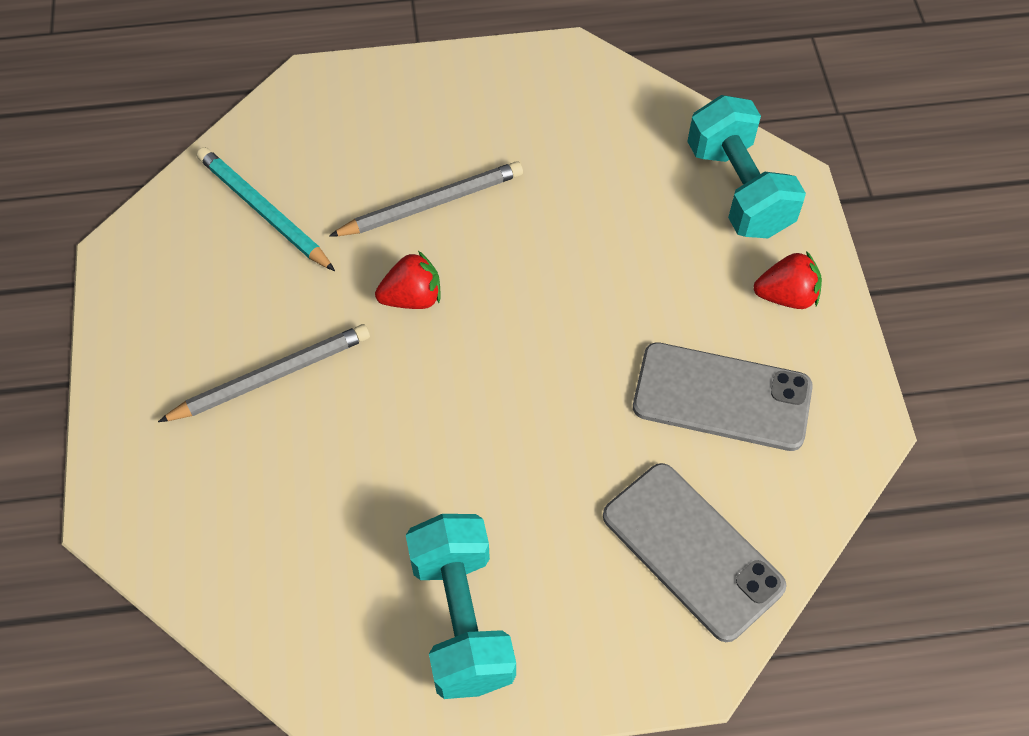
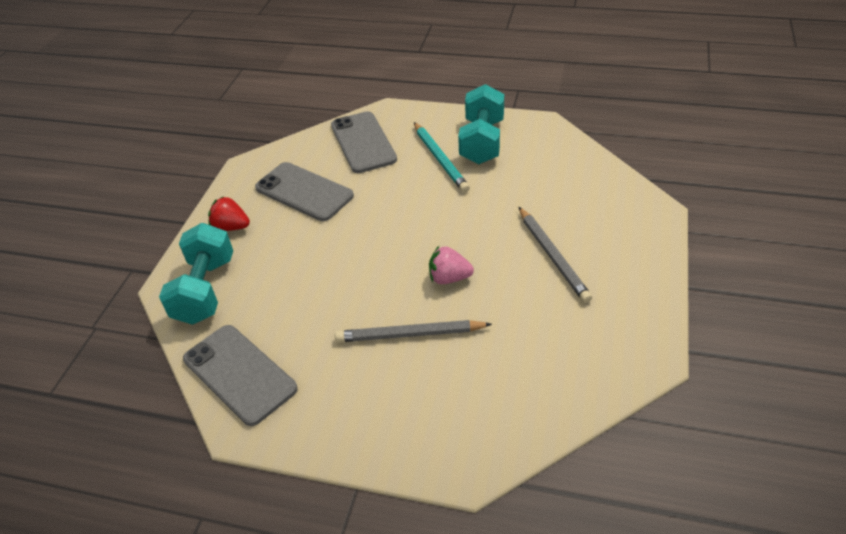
camera: 155 degrees left, 15 degrees down
(263, 211) = (535, 362): turquoise pencil -> turquoise pencil (440, 159)
(271, 376) = (552, 256): grey pencil -> grey pencil turned 105 degrees counterclockwise
(412, 298) = (449, 278): red strawberry -> pink strawberry
(611, 104) = (239, 374): none -> grey phone

